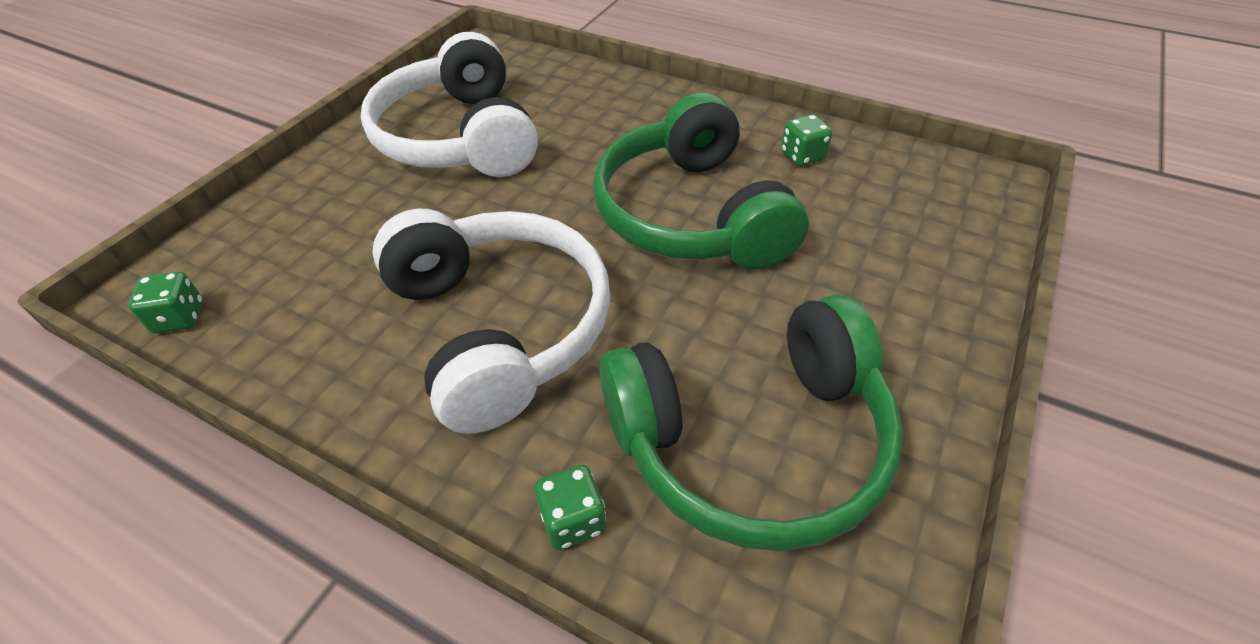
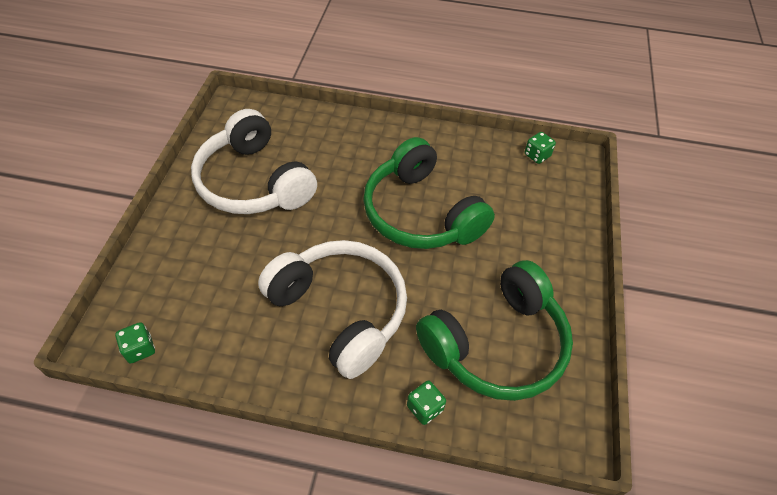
camera: 20 degrees left, 5 degrees up
(802, 156) = (470, 159): green dice -> green dice (537, 155)

